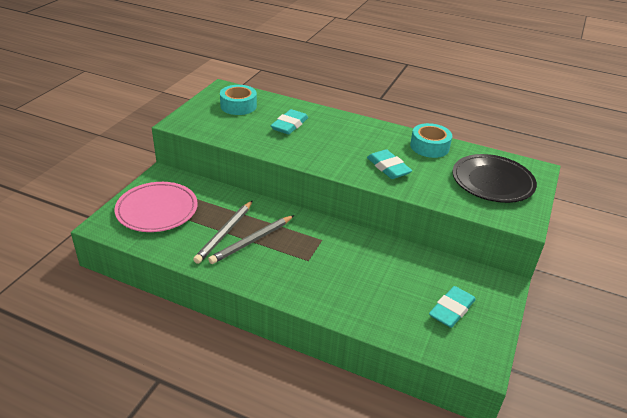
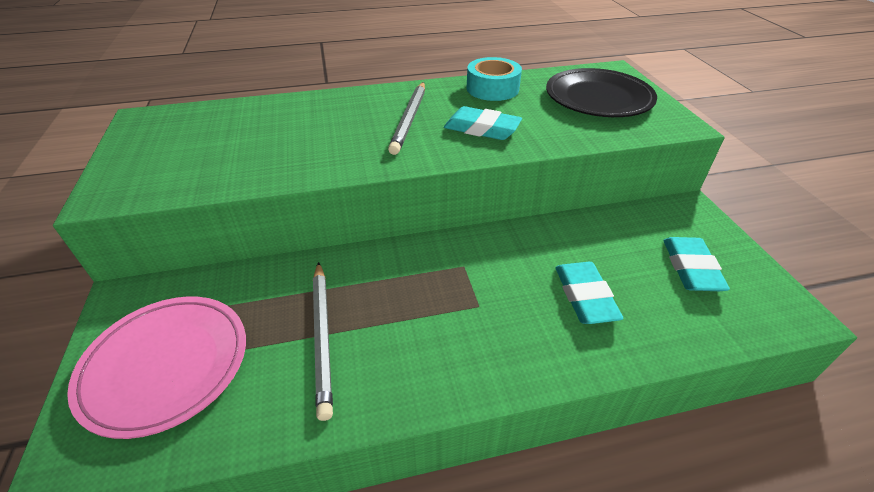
camera: 35 degrees left, 5 degrees up
(238, 106) = (191, 132): turquoise tape -> none
(252, 241) = (376, 324): grey pencil -> grey pencil (409, 119)
(289, 125) = (298, 129): turquoise eraser -> turquoise eraser (585, 296)

